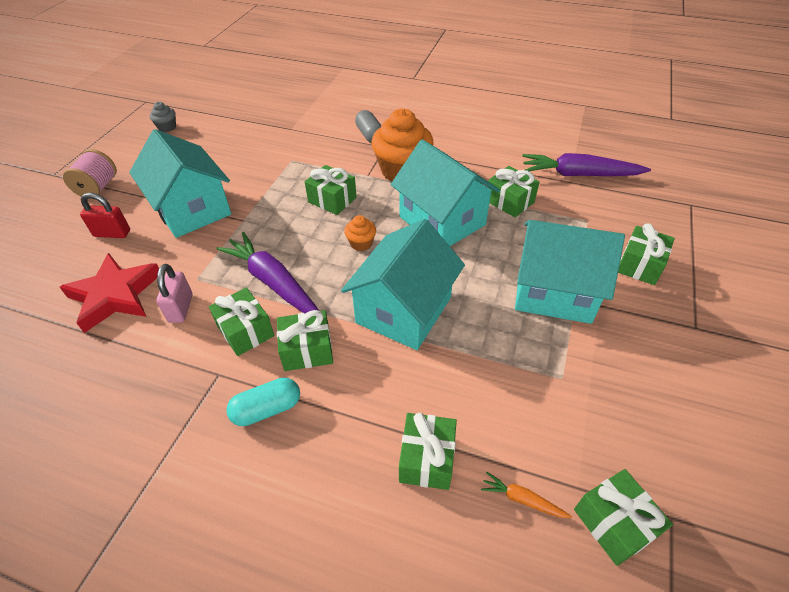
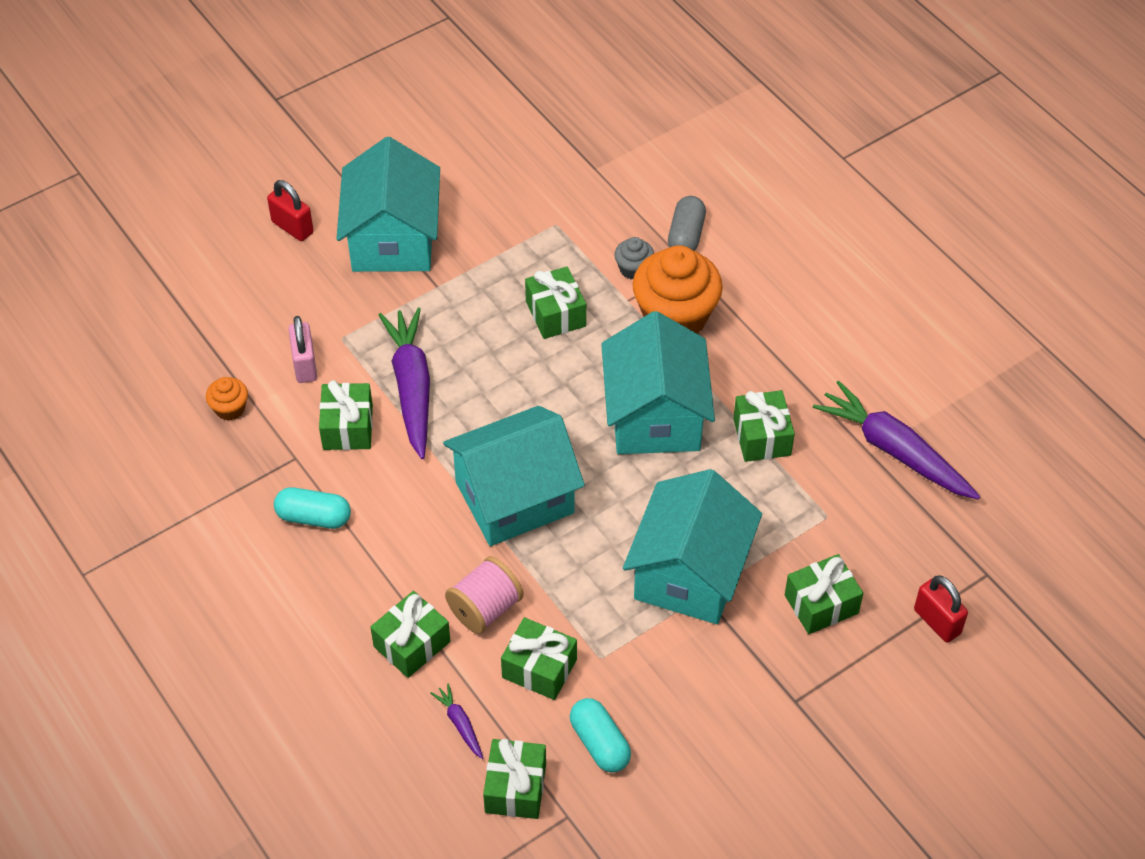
camera: 35 degrees right, 5 degrees up
(98, 187) = (312, 147): pink spool -> pink spool (485, 608)
(115, 295) = (253, 313): red star -> none
(167, 127) = (445, 83): grey cupcake -> grey cupcake (633, 269)
(181, 308) = (305, 365): pink padlock -> pink padlock turned 45 degrees counterclockwise
(307, 350) = (389, 482): green gift -> green gift (539, 668)
(361, 243) = (539, 392): orange cupcake -> orange cupcake (230, 409)
(522, 499) = (460, 724): orange carrot -> purple carrot
(554, 291) = (690, 573): turquoise house -> turquoise house turned 60 degrees clockwise
(627, 440) = (599, 743): none -> turquoise capsule
(702, 239) = (937, 621): none -> red padlock

